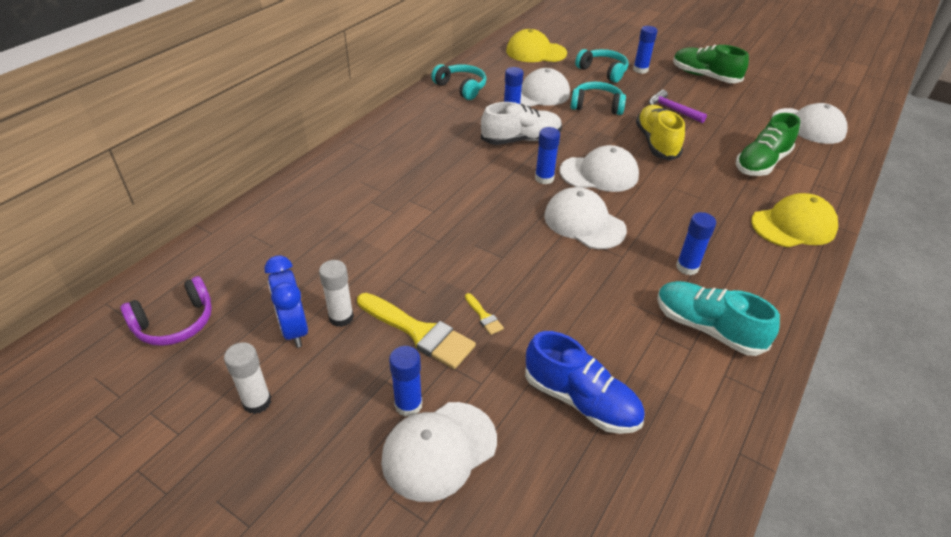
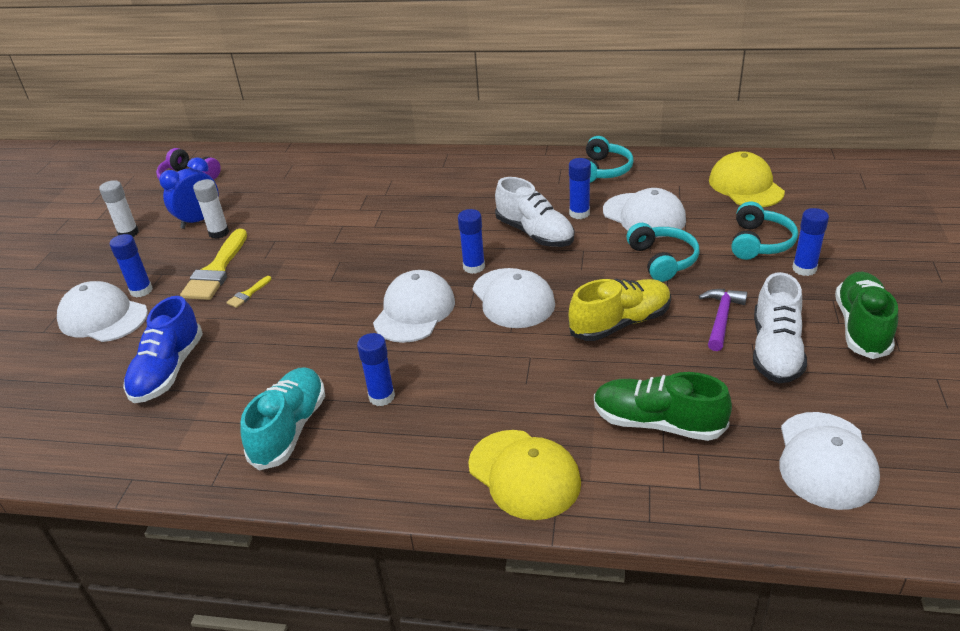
camera: 70 degrees right, 5 degrees down
(712, 105) = (775, 350): none -> white shoe

